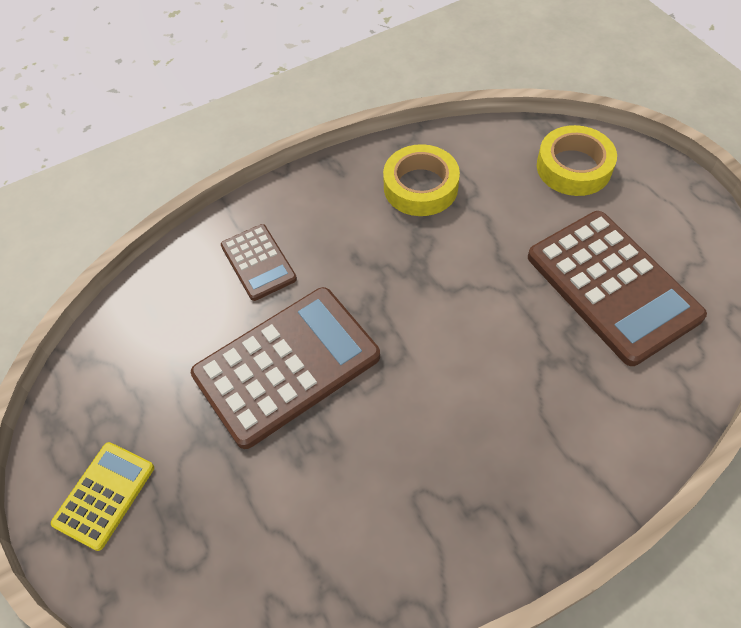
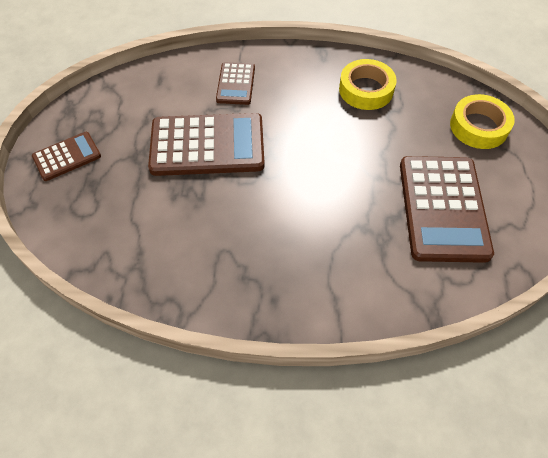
camera: 30 degrees right, 0 degrees up
(104, 495) = (67, 157): yellow calculator -> brown calculator

